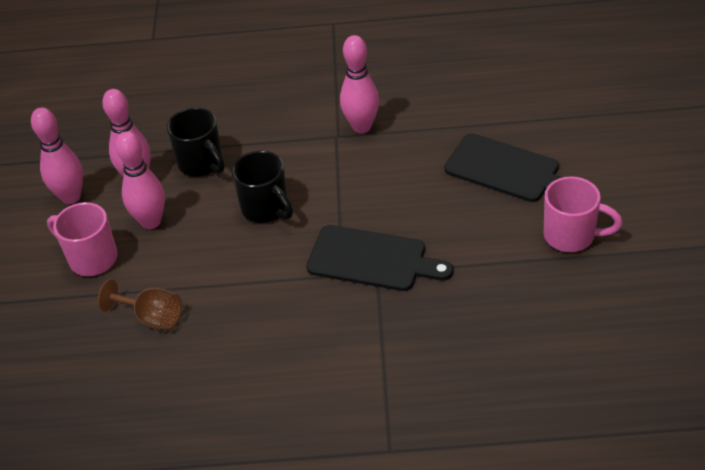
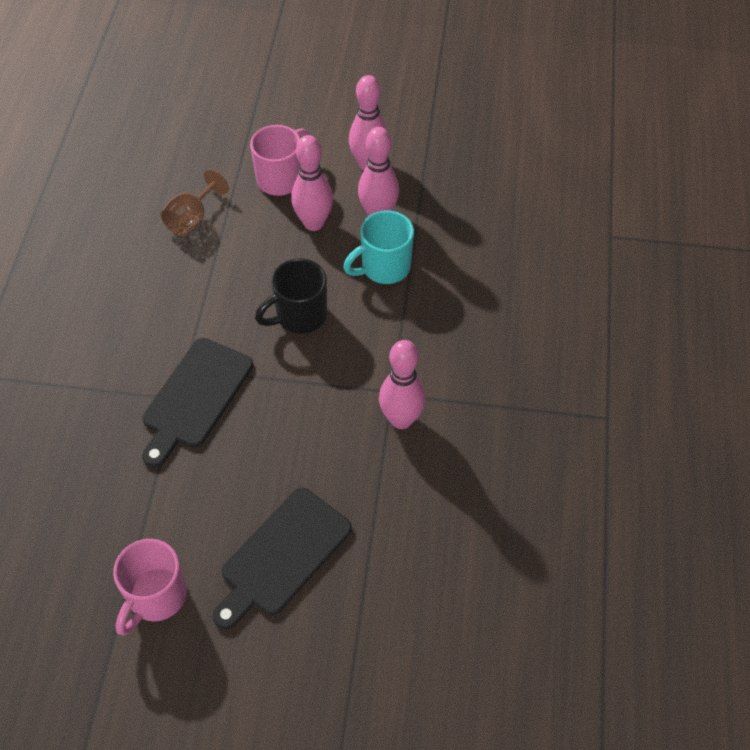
camera: 95 degrees right, 10 degrees up
(202, 164) = (384, 268): black mug -> turquoise mug

